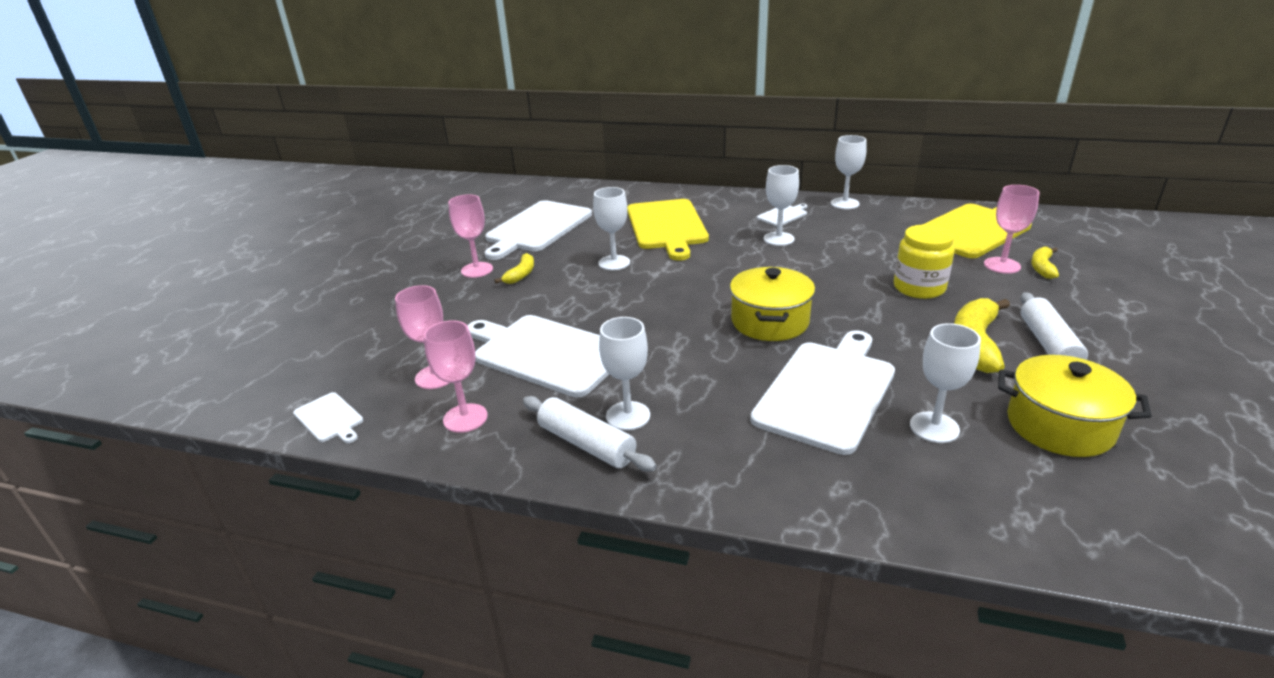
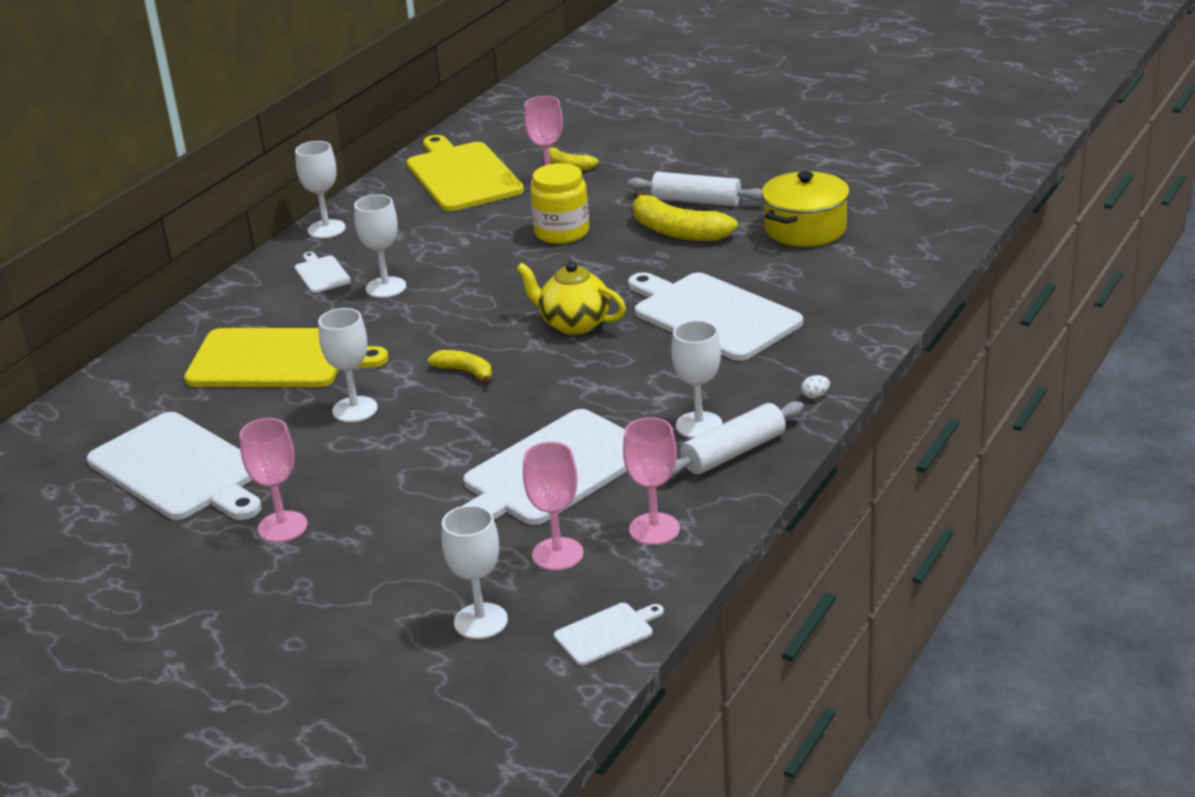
camera: 75 degrees left, 0 degrees up
(521, 275) = (330, 487): yellow banana -> yellow banana (465, 372)
(702, 485) = (815, 396): none -> white egg
(770, 322) = (574, 324): yellow pot -> yellow teapot
(934, 427) = (785, 278): white goblet -> white goblet (480, 621)

